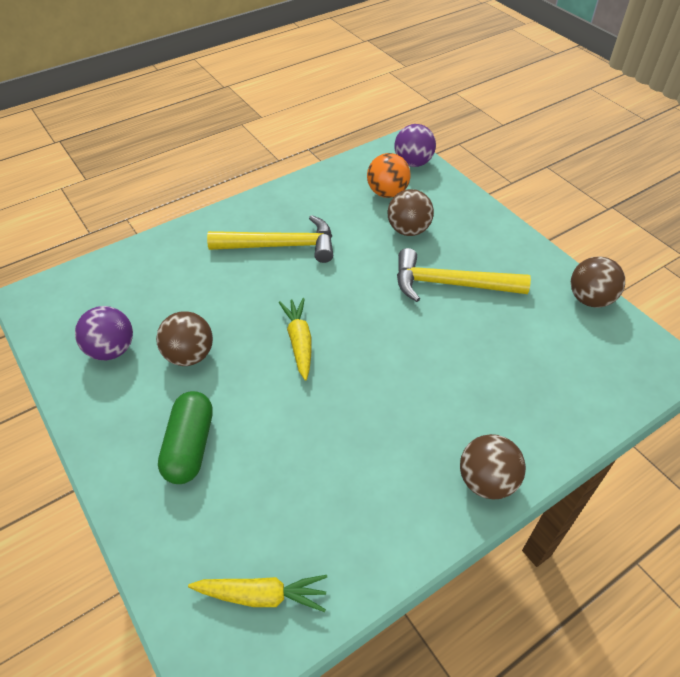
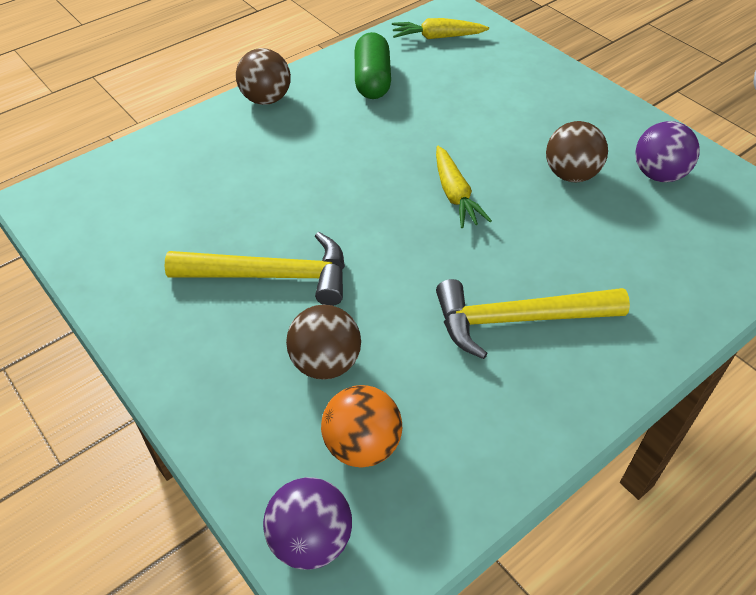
camera: 175 degrees right, 0 degrees up
(190, 446) = (529, 106): green capsule -> green capsule (372, 80)
(589, 299) = (90, 267): brown ball -> none

